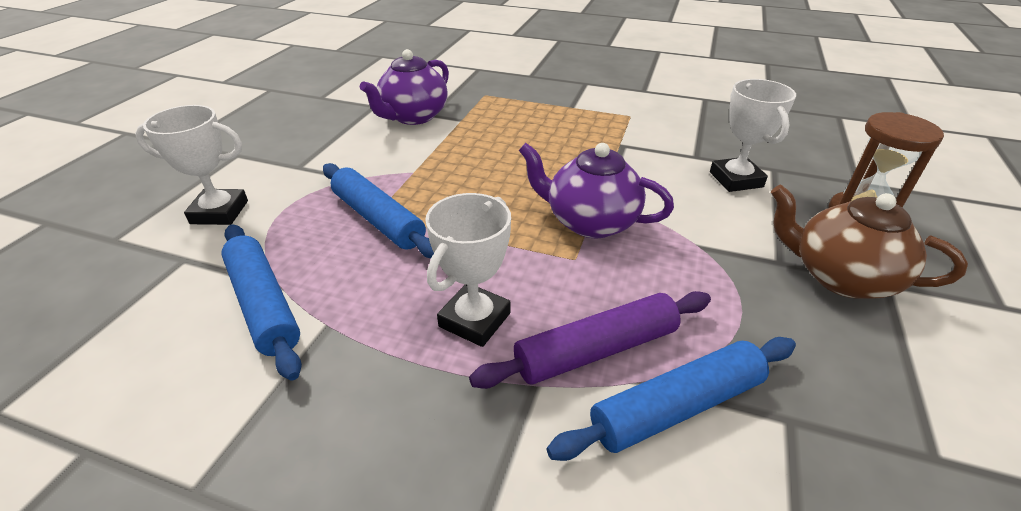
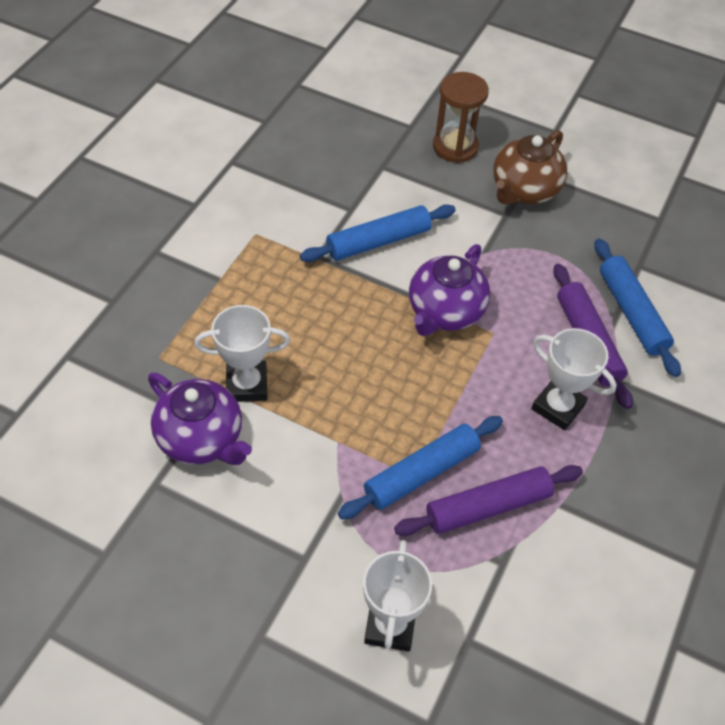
camera: 85 degrees left, 15 degrees up
(263, 305) = (535, 555): blue rolling pin -> blue rolling pin (378, 241)
(333, 265) = (488, 507): none -> purple rolling pin
(735, 179) = (395, 197): white trophy -> white trophy (247, 385)

